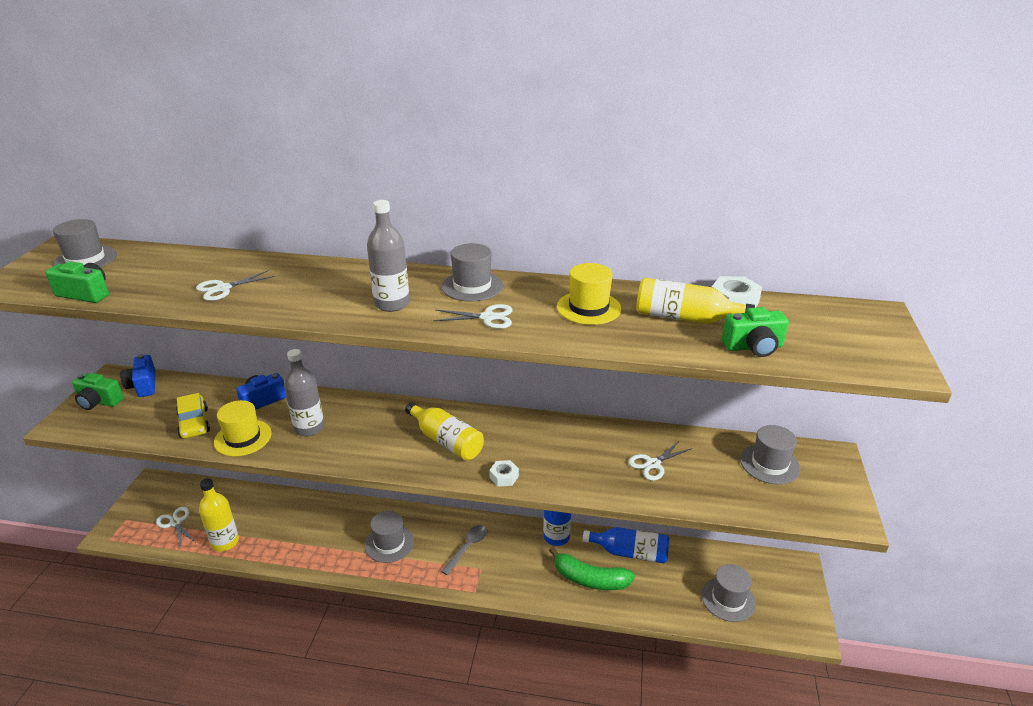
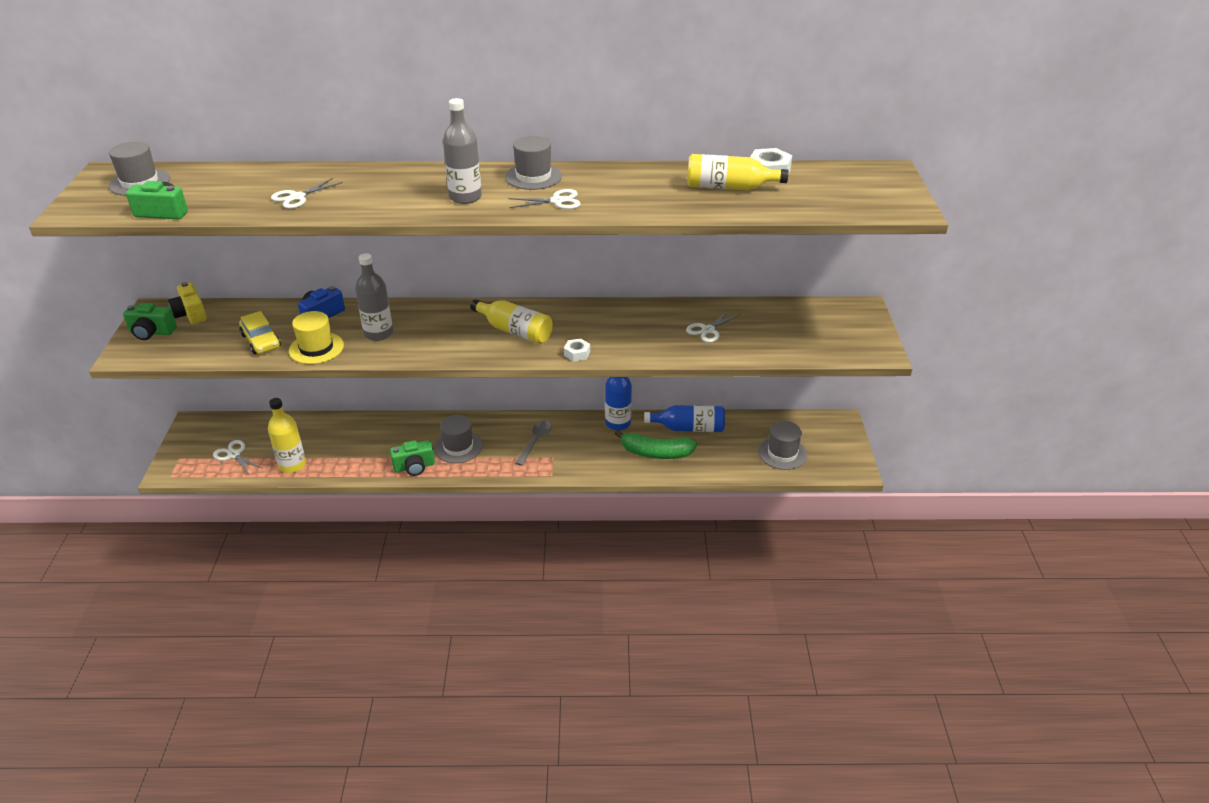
camera: 10 degrees left, 5 degrees up
(143, 385) = (191, 314): blue camera -> yellow camera
(588, 308) = (644, 186): yellow hat -> none
(753, 347) = (790, 205): green camera -> green camera (414, 467)
(769, 464) = (809, 320): grey hat -> none

